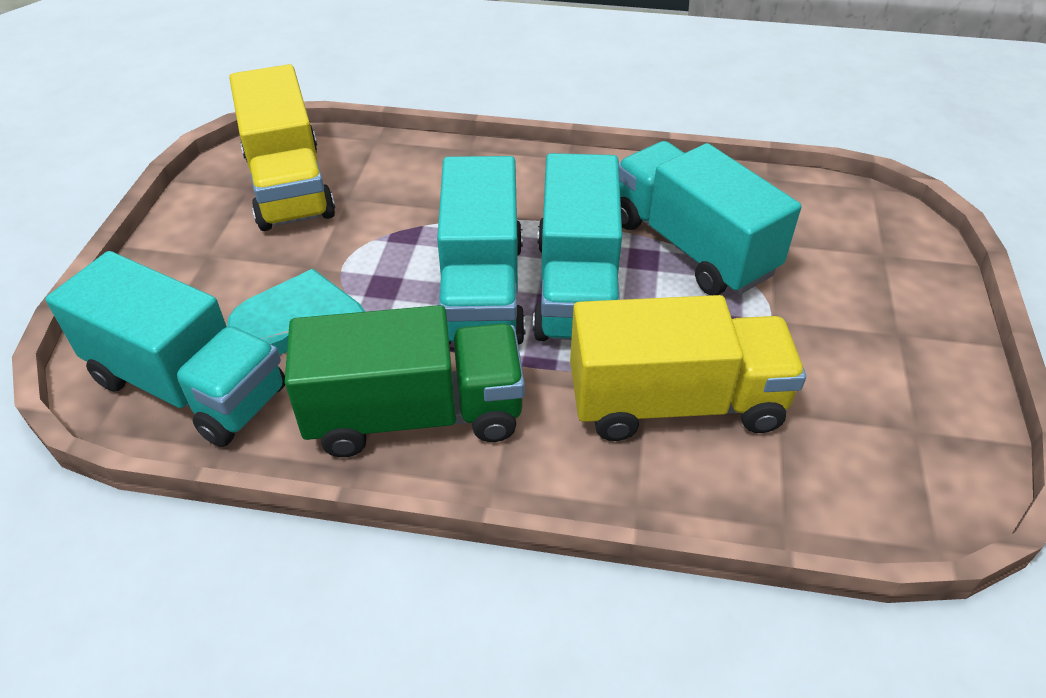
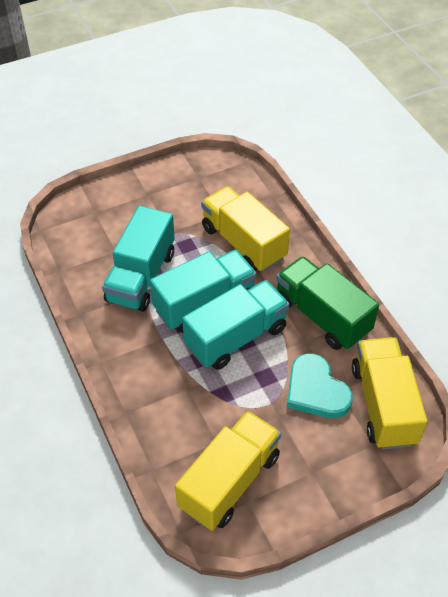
camera: 125 degrees left, 5 degrees up
(189, 385) = (383, 405): turquoise truck -> yellow truck

